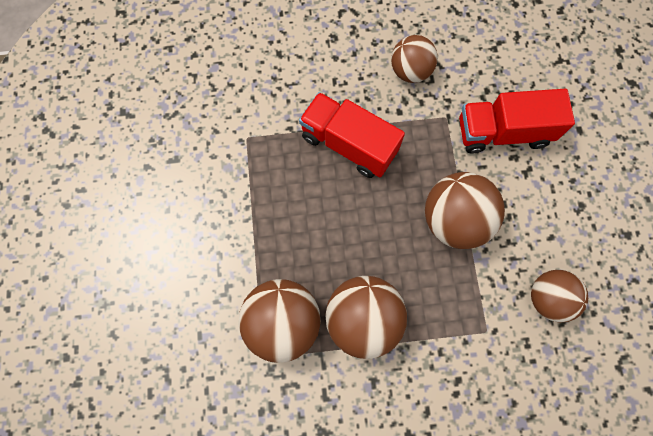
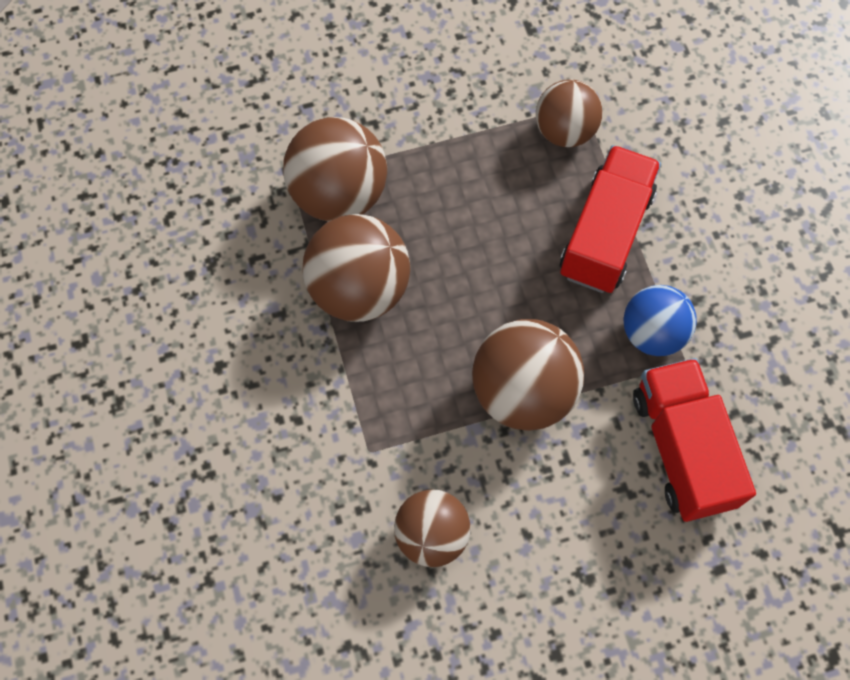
camera: 80 degrees right, 5 degrees down
(410, 71) = (748, 301): brown ball -> brown ball (564, 131)
(424, 131) = (652, 333): none -> blue ball

